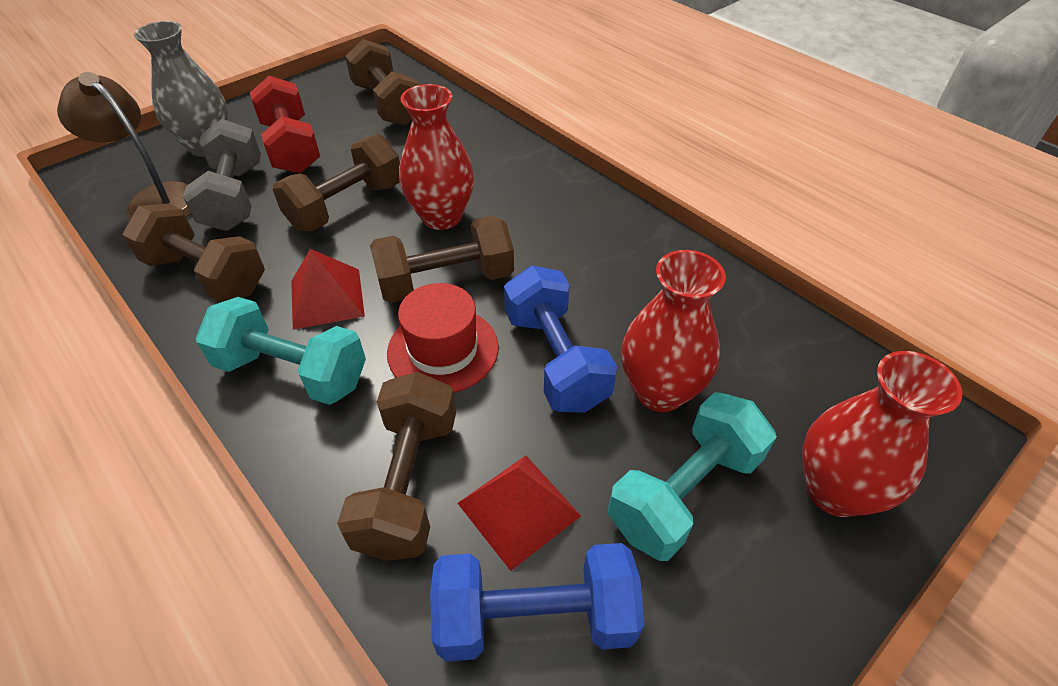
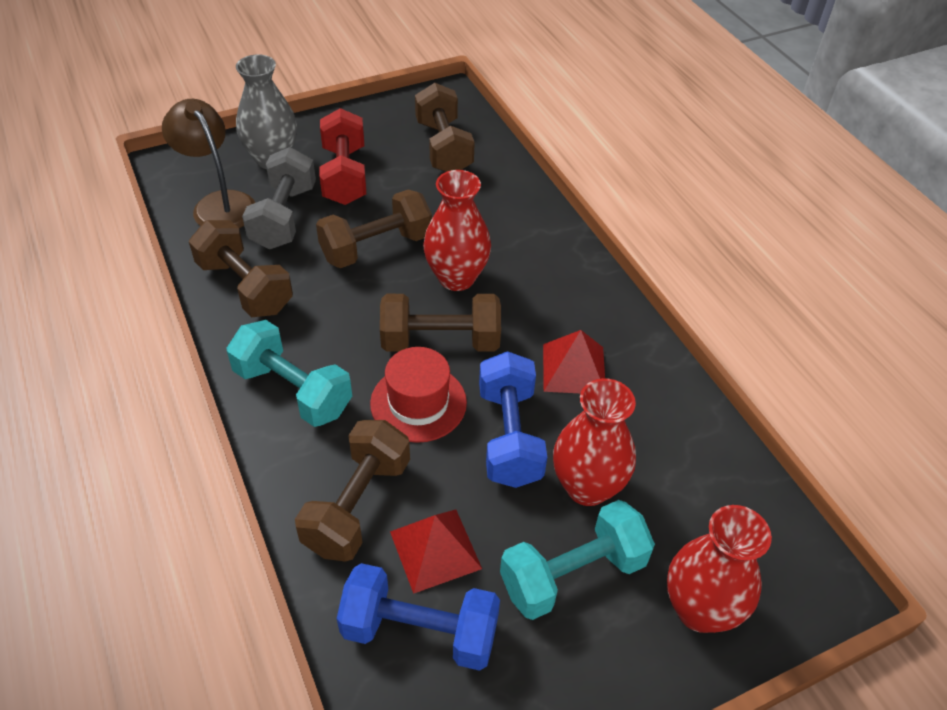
camera: 15 degrees right, 0 degrees up
(327, 298) = (336, 332): red pyramid -> red pyramid (573, 369)

